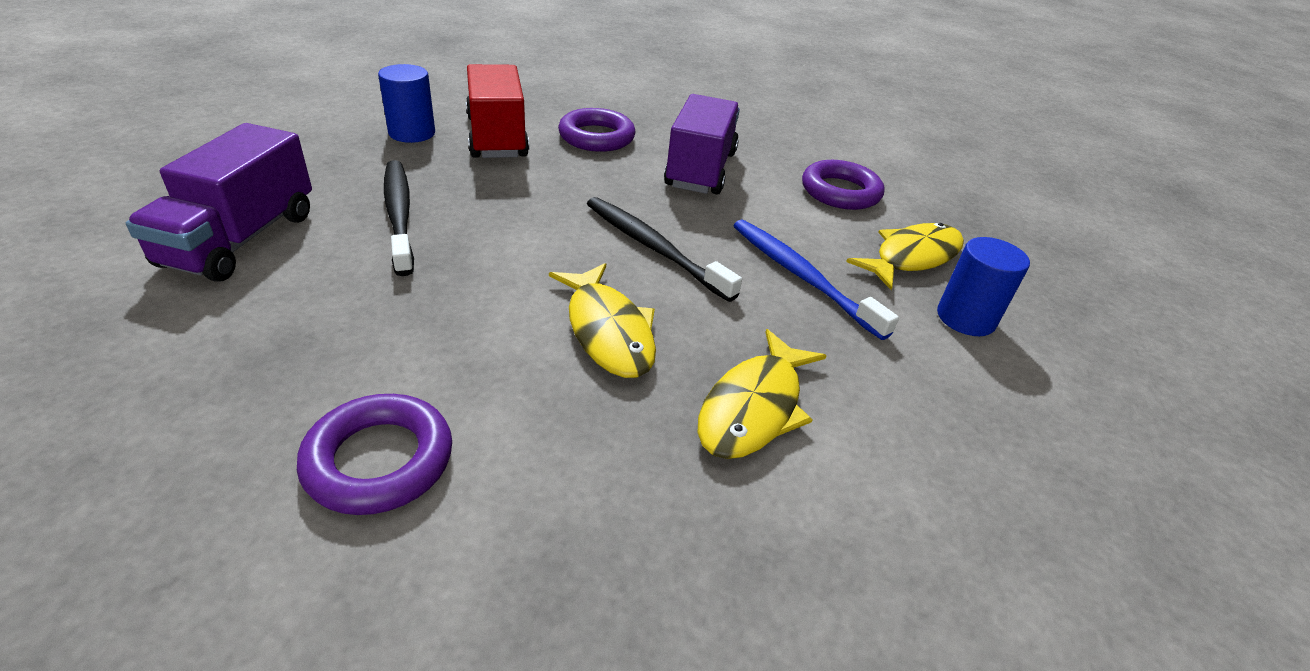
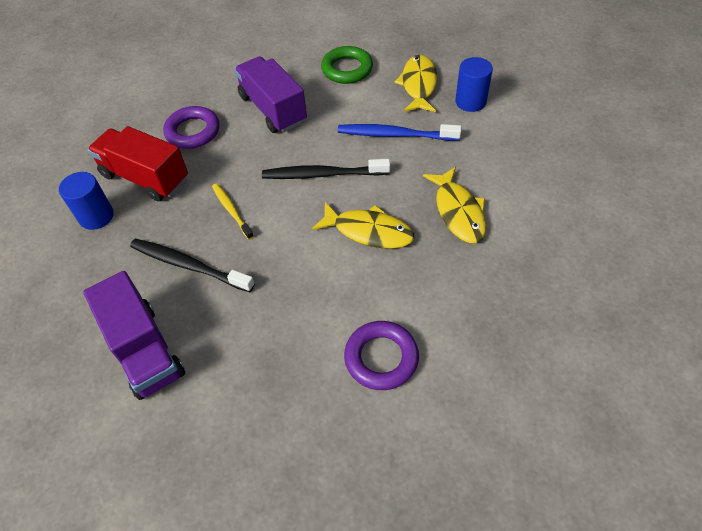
camera: 40 degrees left, 15 degrees up
(514, 207) = (231, 210): none -> yellow toothbrush
(840, 192) = (347, 69): purple ring -> green ring

